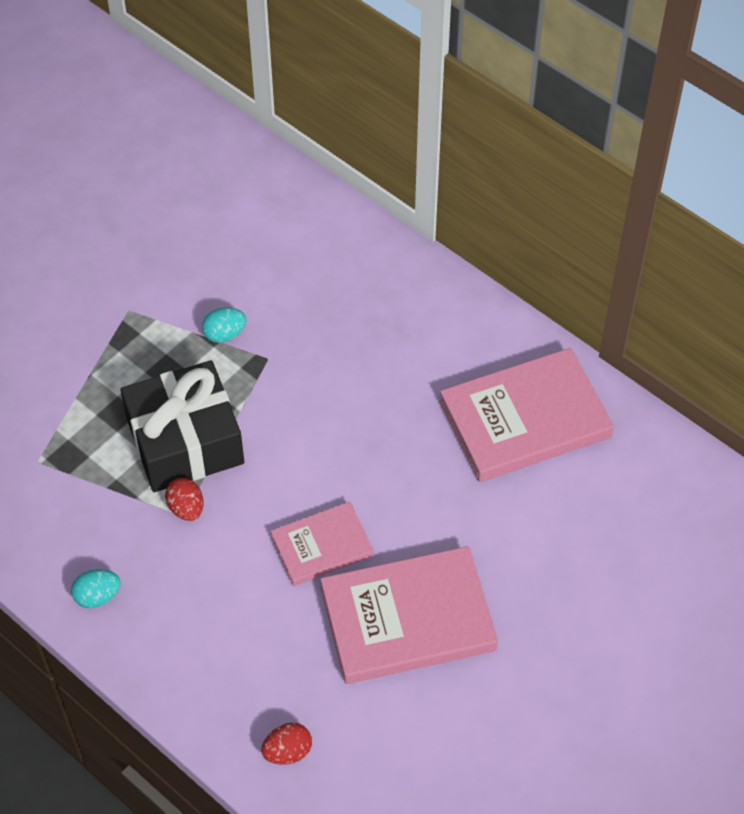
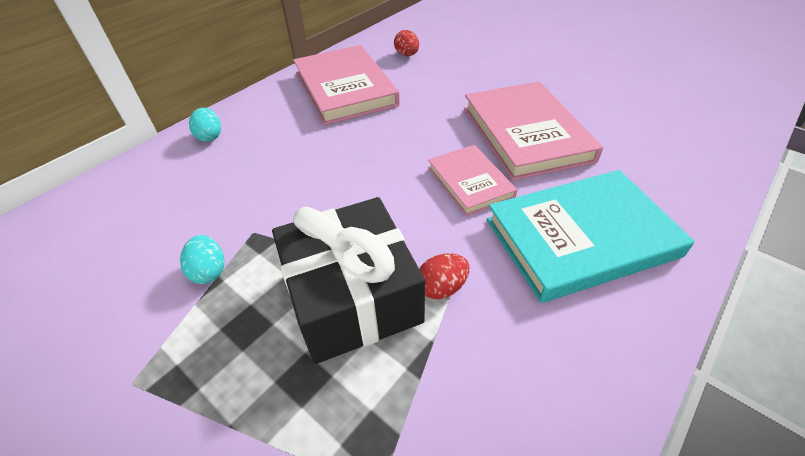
camera: 90 degrees left, 10 degrees down
(97, 596) = (581, 370): turquoise egg -> turquoise egg (210, 136)
(231, 634) = (581, 238): none -> turquoise book
(287, 751) = (678, 192): red egg -> red egg (407, 55)

